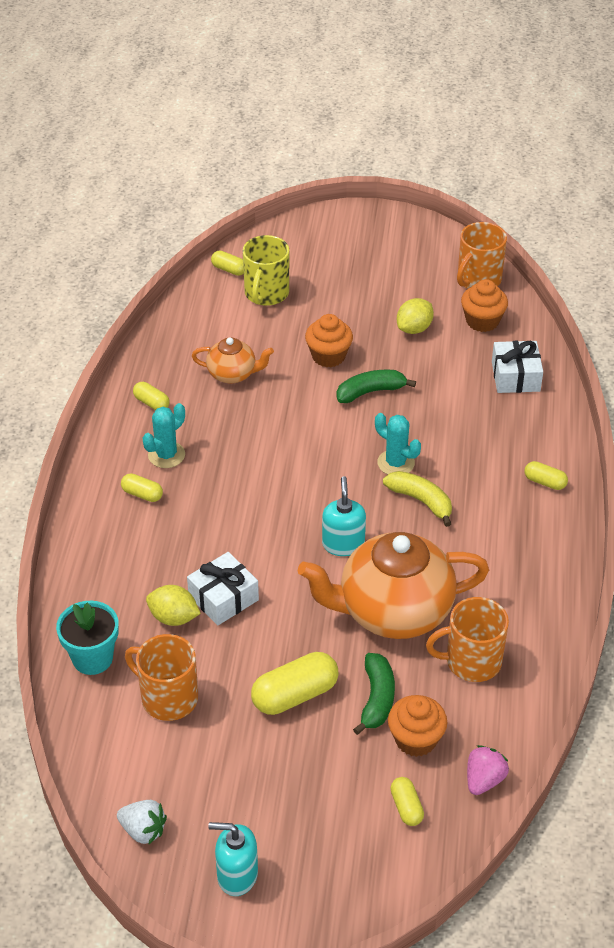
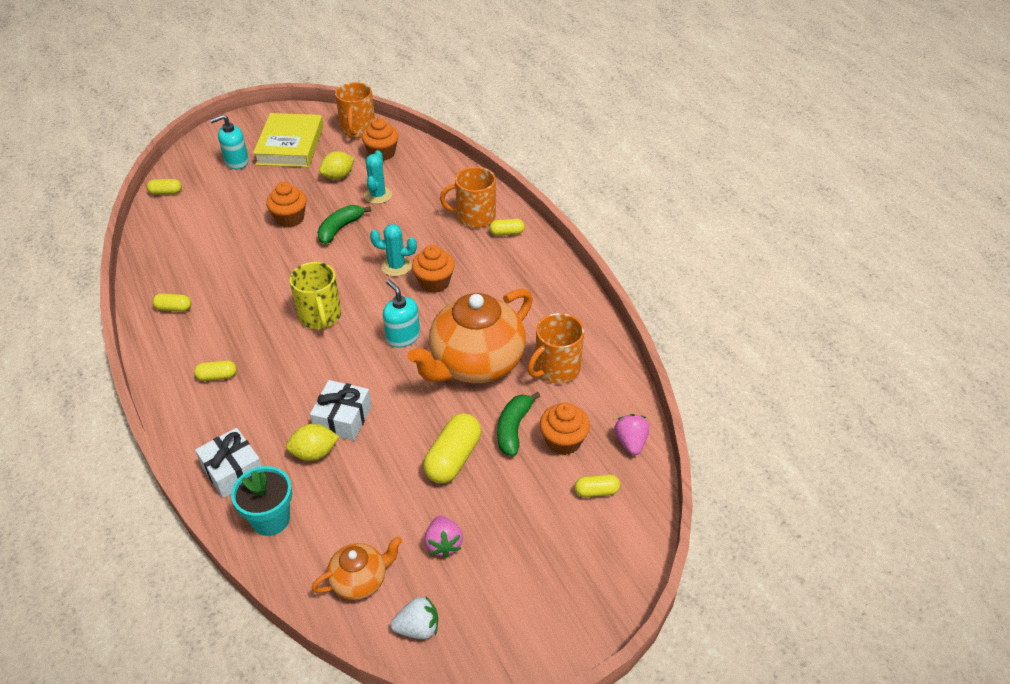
camera: 35 degrees left, 0 degrees up
(166, 455) = (215, 339): turquoise cactus -> turquoise cactus (378, 195)
(168, 698) = (357, 515): orange mug -> orange mug (474, 217)
(222, 770) = (443, 544): none -> pink strawberry
(233, 374) = (225, 260): orange teapot -> orange teapot (360, 580)
(237, 875) = (518, 616): turquoise soap dispenser -> turquoise soap dispenser (236, 162)
(266, 293) = (208, 197): yellow mug -> yellow mug (320, 316)
(376, 699) = (513, 428): green banana -> green banana turned 135 degrees counterclockwise
(391, 268) = (290, 145): none -> yellow book
(406, 807) = (596, 491): yellow capsule -> yellow capsule turned 45 degrees counterclockwise
(414, 328) = (338, 176): yellow lemon -> yellow lemon turned 45 degrees clockwise
(421, 501) = (434, 282): yellow banana -> orange cupcake
(515, 376) = (433, 177): white gift -> white gift (233, 471)

